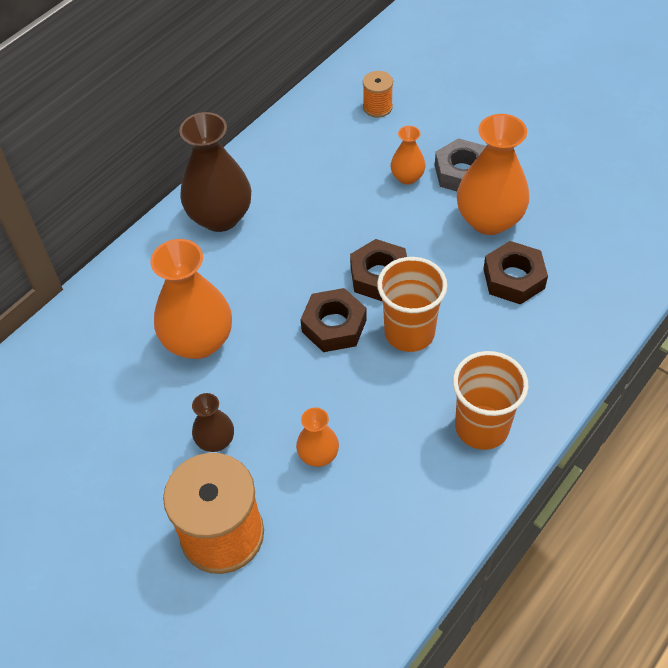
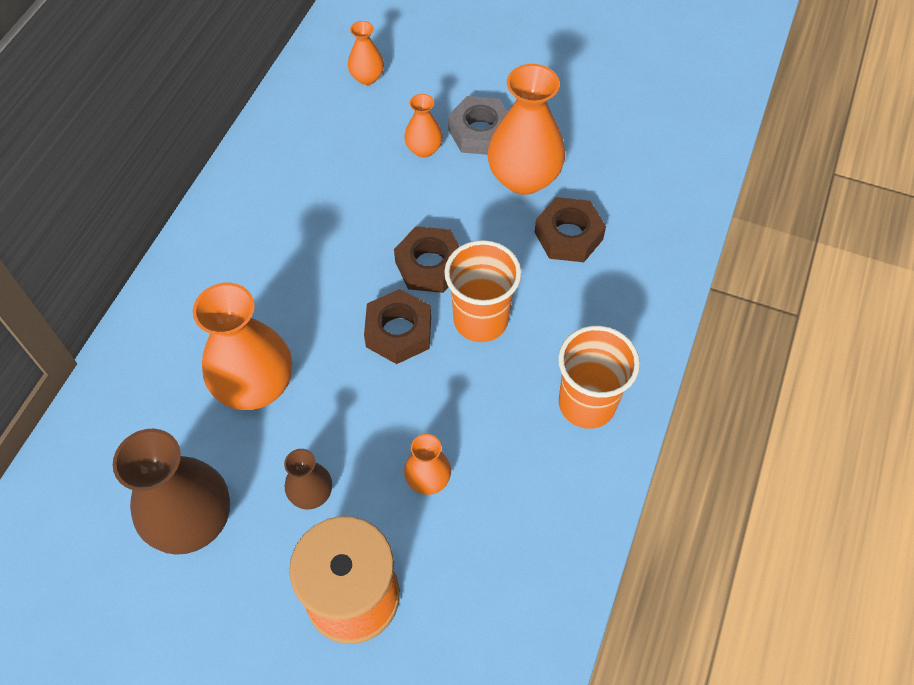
camera: 20 degrees left, 5 degrees up
(220, 217) = (233, 238): brown vase -> brown vase (192, 520)
(377, 107) = (367, 77): orange spool -> orange vase

